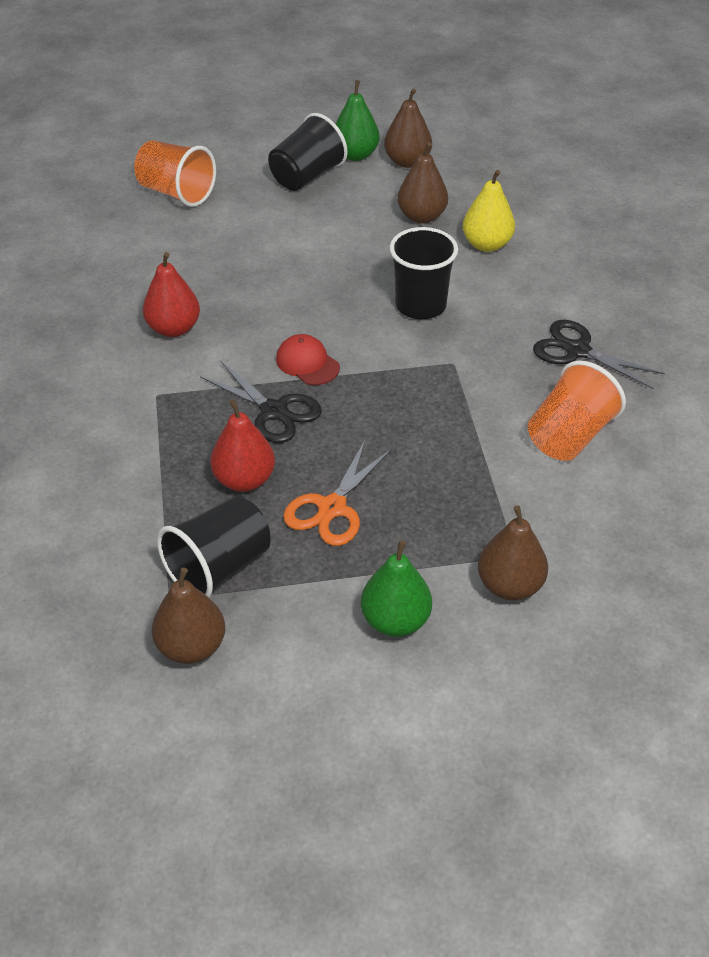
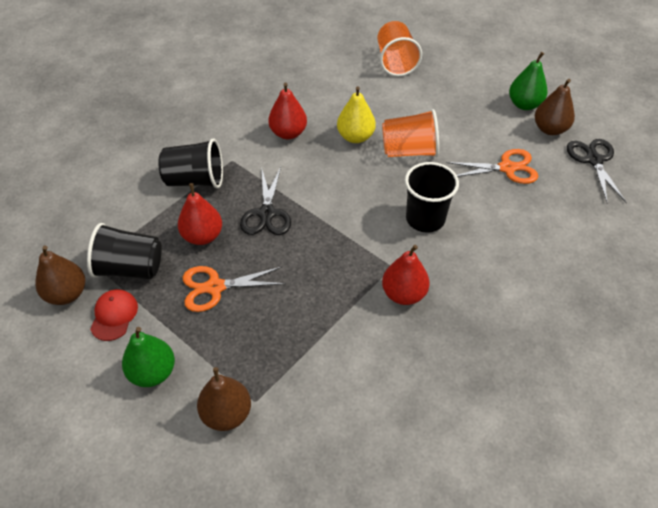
camera: 50 degrees right, 5 degrees up
(307, 176) = (476, 98): black cup -> black cup (195, 180)
(307, 363) = (319, 202): red cap -> red cap (114, 315)
(421, 217) = (507, 168): brown pear -> orange scissors
(486, 244) = (520, 214): yellow pear -> yellow pear (355, 137)
(496, 375) = (403, 294): none -> red pear
(569, 436) = (387, 367): orange cup -> orange cup (409, 151)
(577, 351) = (474, 322): black scissors -> black scissors (593, 160)

